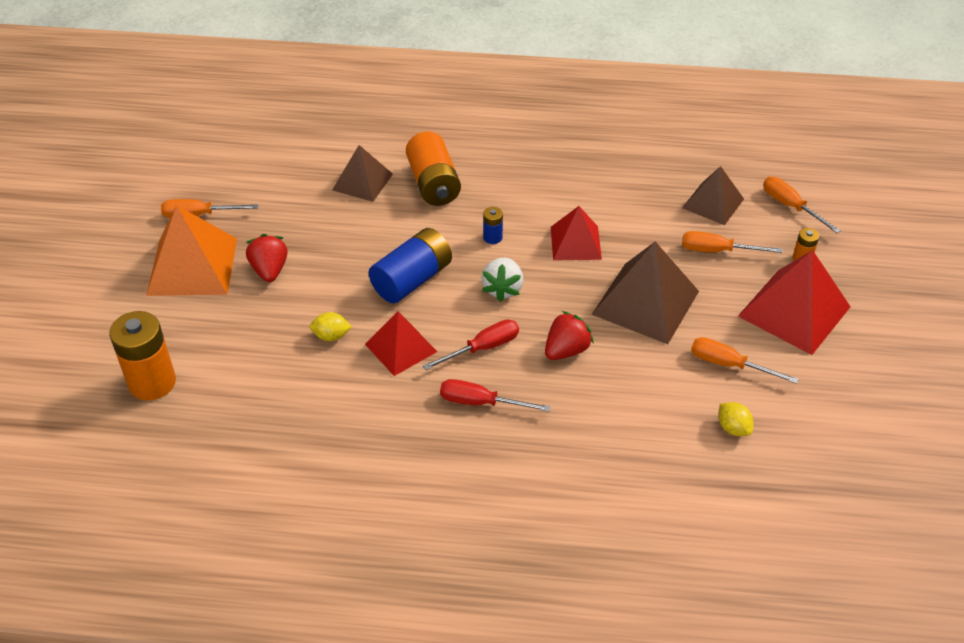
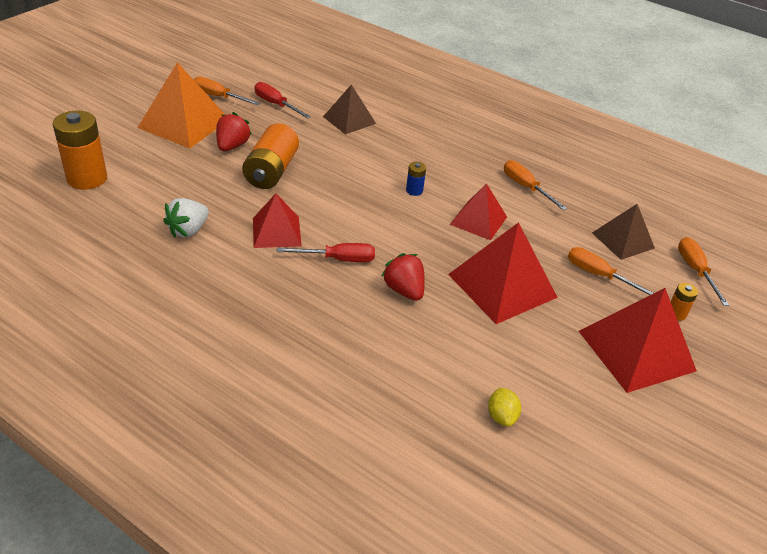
camera: 25 degrees right, 5 degrees down
(331, 336) = (234, 203): yellow lemon -> none
(412, 280) = (327, 192): blue battery -> none
(433, 184) = (400, 140): orange battery -> orange battery (271, 171)
(481, 402) = (301, 295): red screwdriver -> red screwdriver (276, 104)
(502, 289) = (391, 227): white strawberry -> white strawberry (188, 230)
(566, 350) = (404, 290): red strawberry -> red strawberry turned 105 degrees counterclockwise
(645, 302) = (502, 285): brown pyramid -> red pyramid
(729, 365) = (539, 364): orange screwdriver -> orange screwdriver (526, 187)

